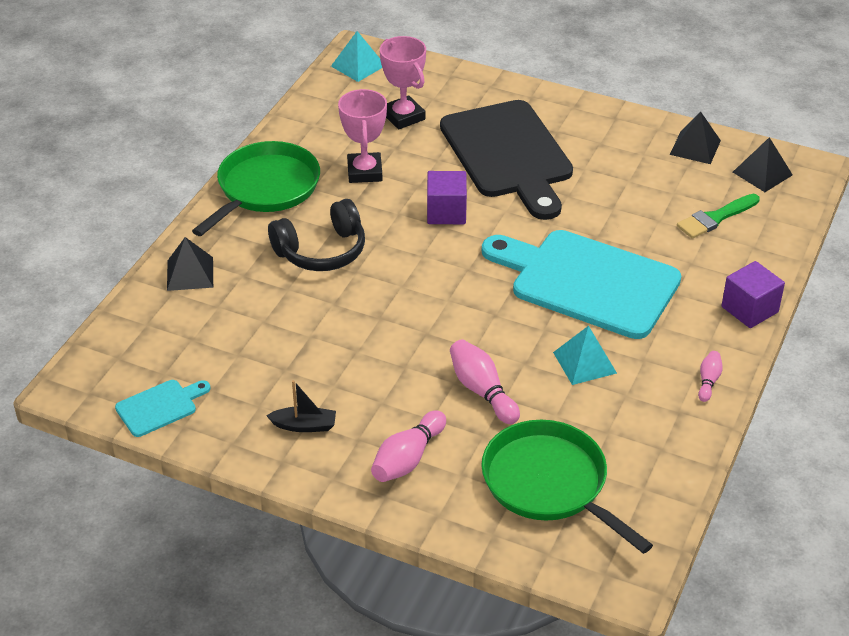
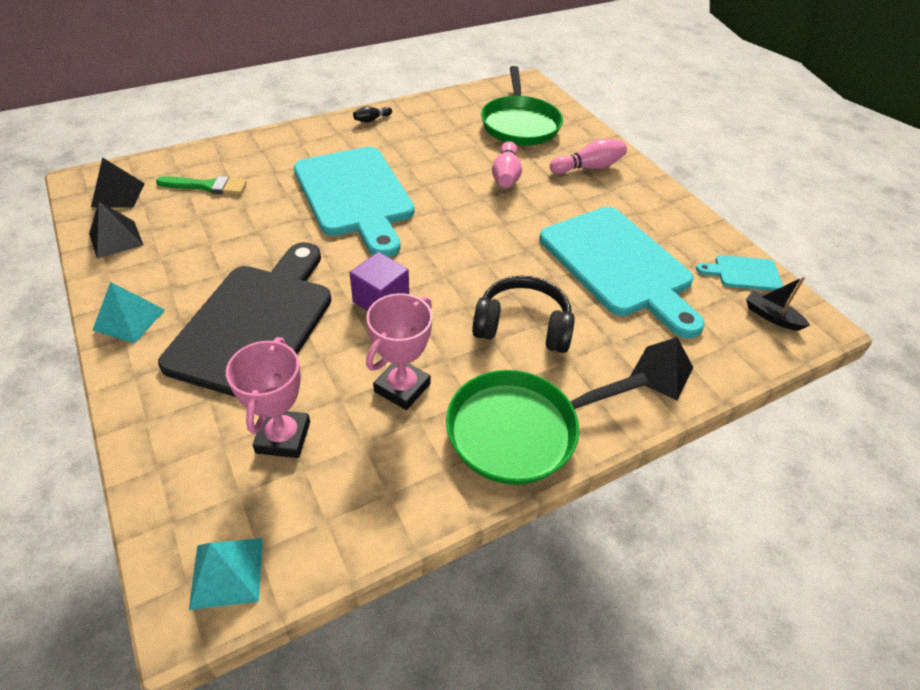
camera: 145 degrees left, 5 degrees up
(284, 349) = (619, 265): none -> turquoise cutting board
(304, 425) = (641, 212): black boat -> black boat (771, 316)
(584, 362) = (425, 159): turquoise pyramid -> turquoise pyramid (129, 319)
(708, 381) = (372, 119): pink bowling pin -> black bowling pin
(749, 309) = (289, 134): purple cube -> none

